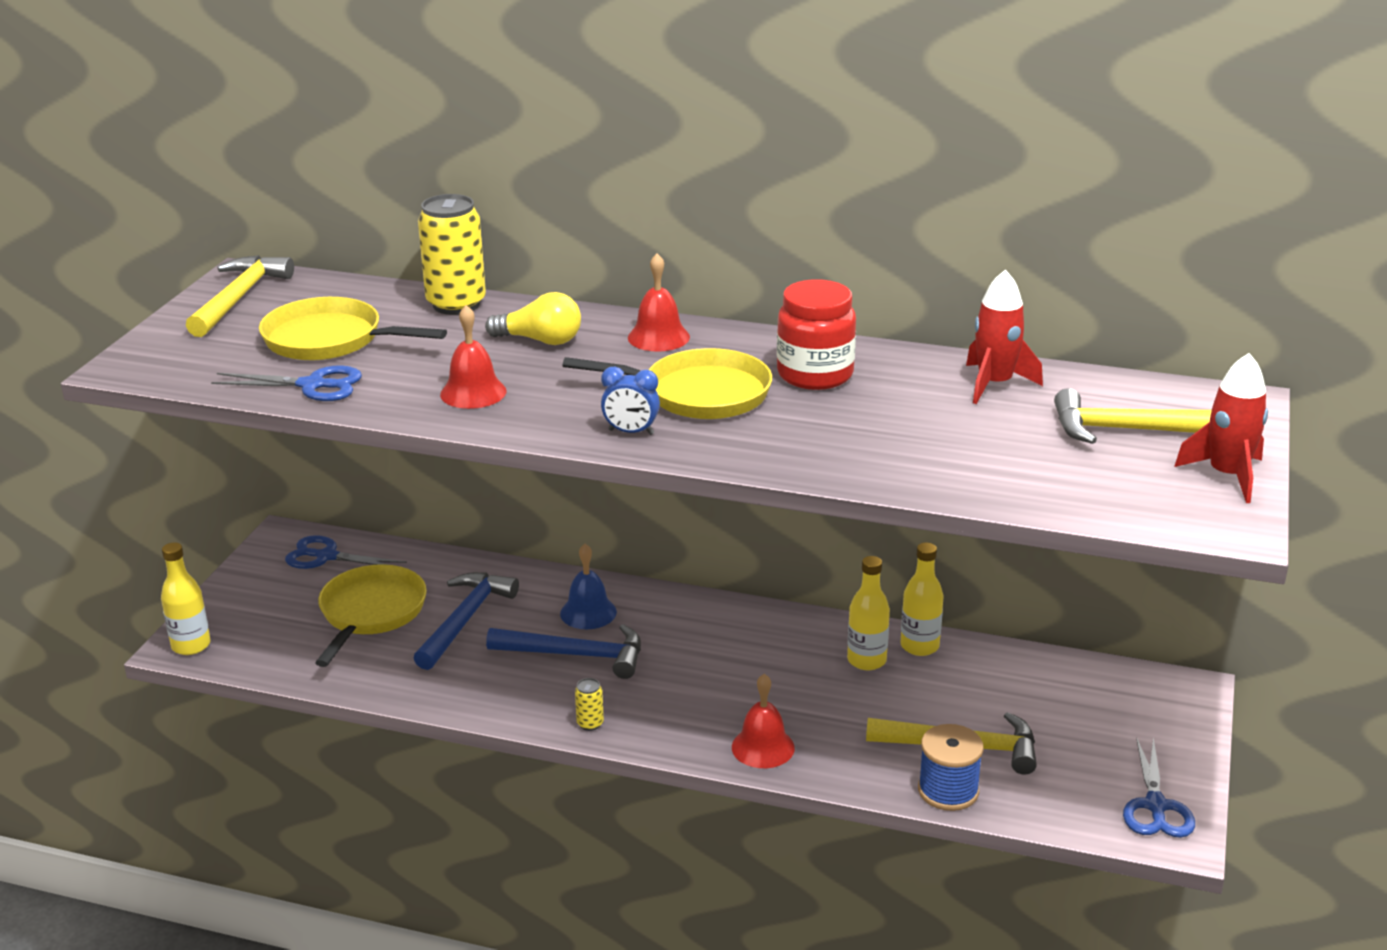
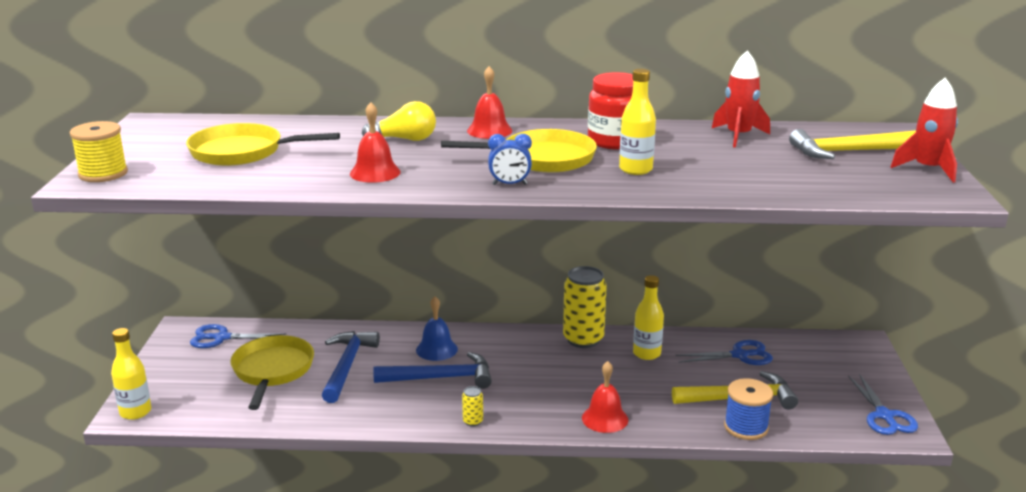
camera: 15 degrees left, 5 degrees down
(153, 356) = (103, 174): none -> yellow spool
(239, 298) = (154, 134): yellow hammer -> none
(312, 385) = (245, 180): blue scissors -> blue scissors (739, 355)
(456, 304) = (327, 125): yellow can -> yellow can (583, 339)
(919, 646) = (677, 340): yellow bottle -> yellow bottle (635, 169)

